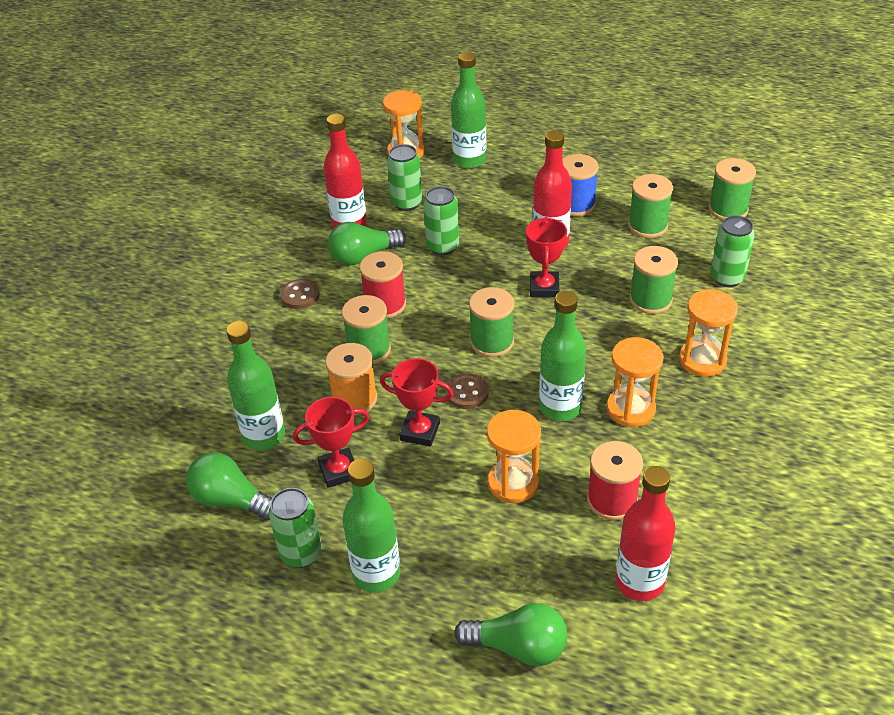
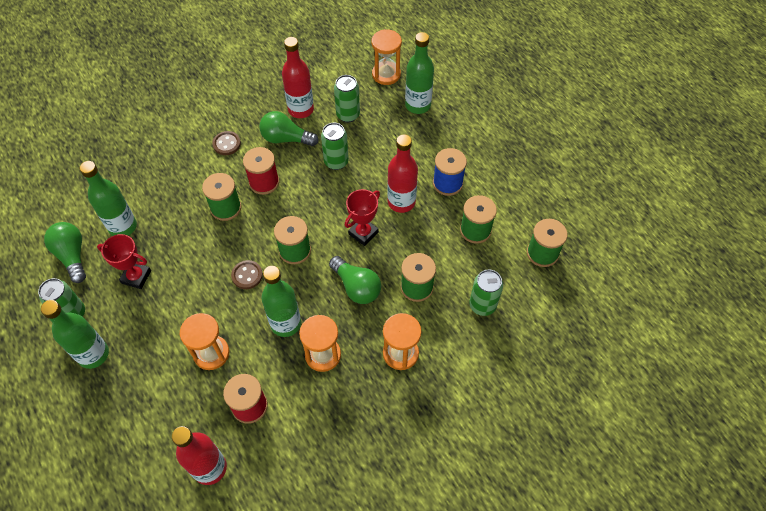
camera: 35 degrees right, 15 degrees up
(354, 399) = (187, 236): orange spool -> none
(420, 432) = (198, 283): red trophy -> none
(518, 647) = (114, 454): green light bulb -> green light bulb (356, 287)

